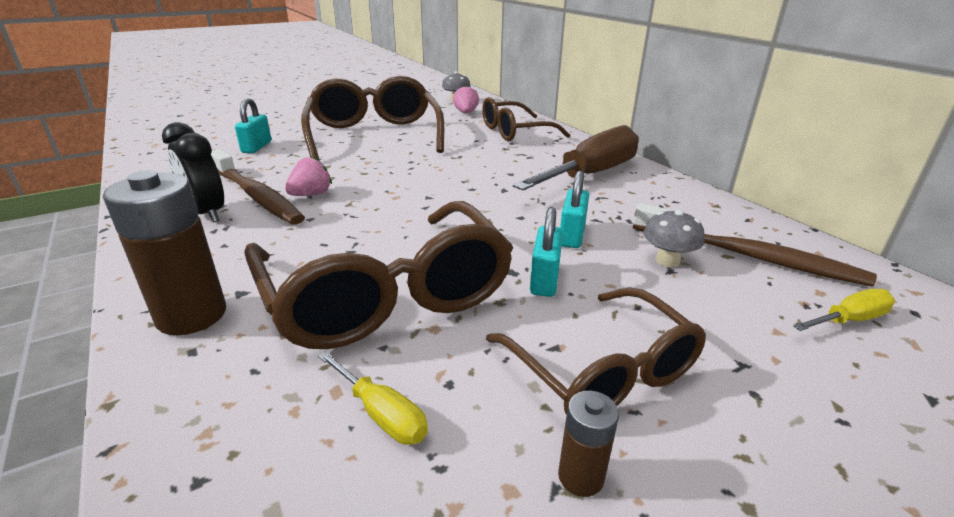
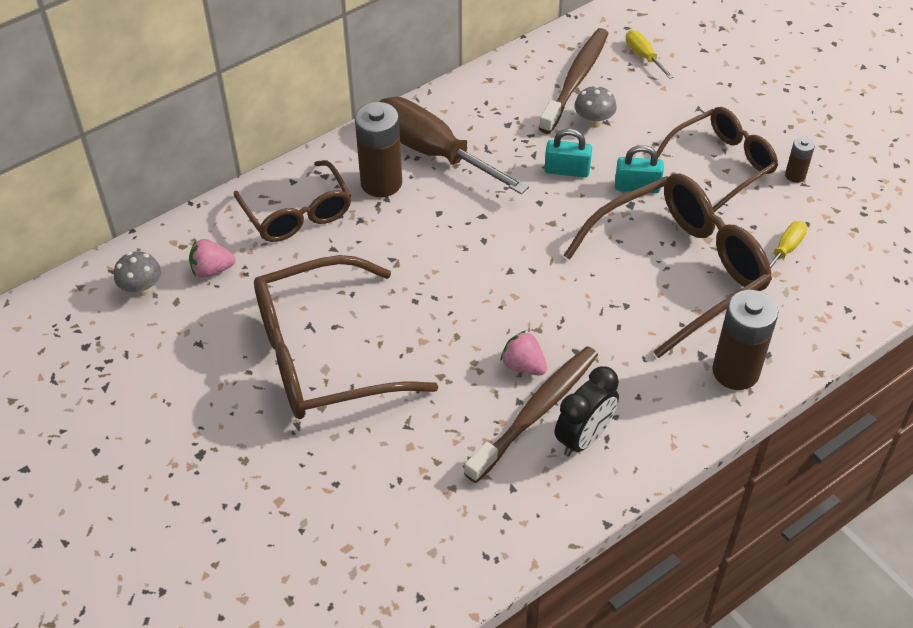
camera: 95 degrees left, 20 degrees up
(256, 147) = (386, 474): turquoise padlock -> none
(548, 155) = (381, 183): none -> brown battery

